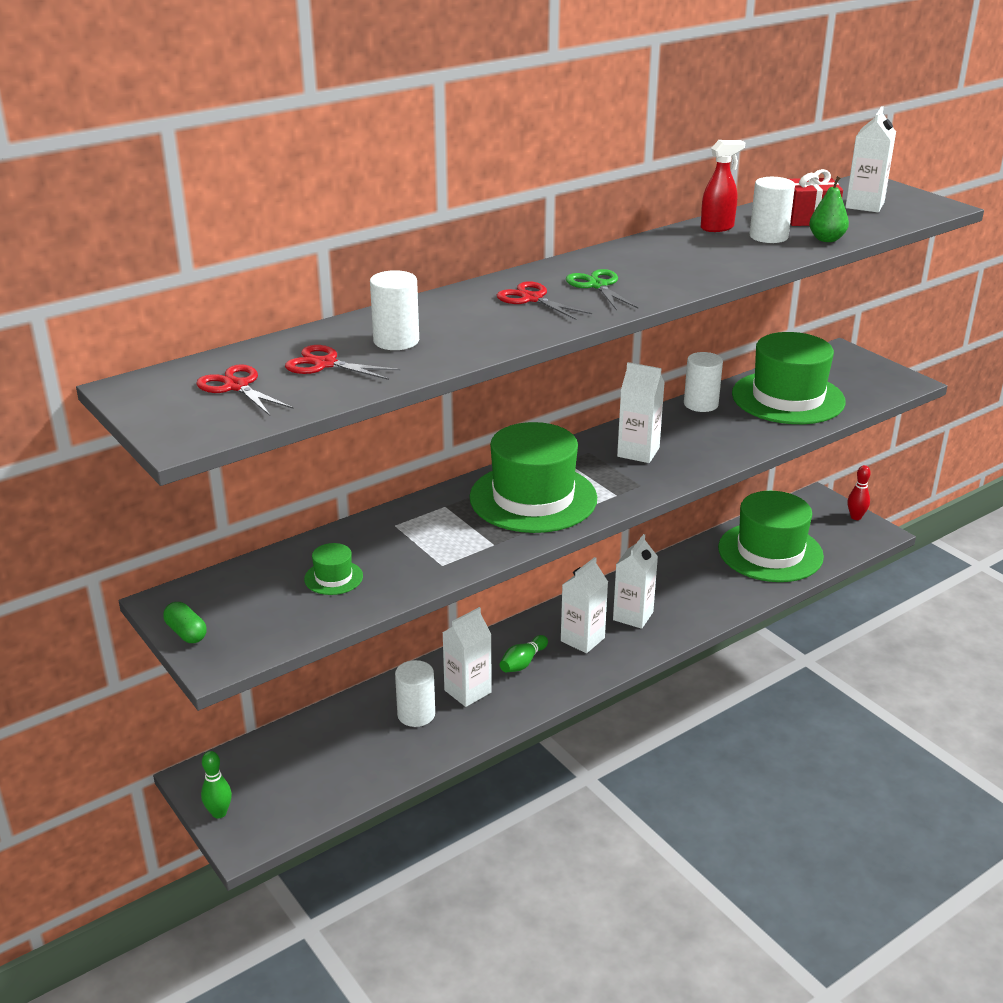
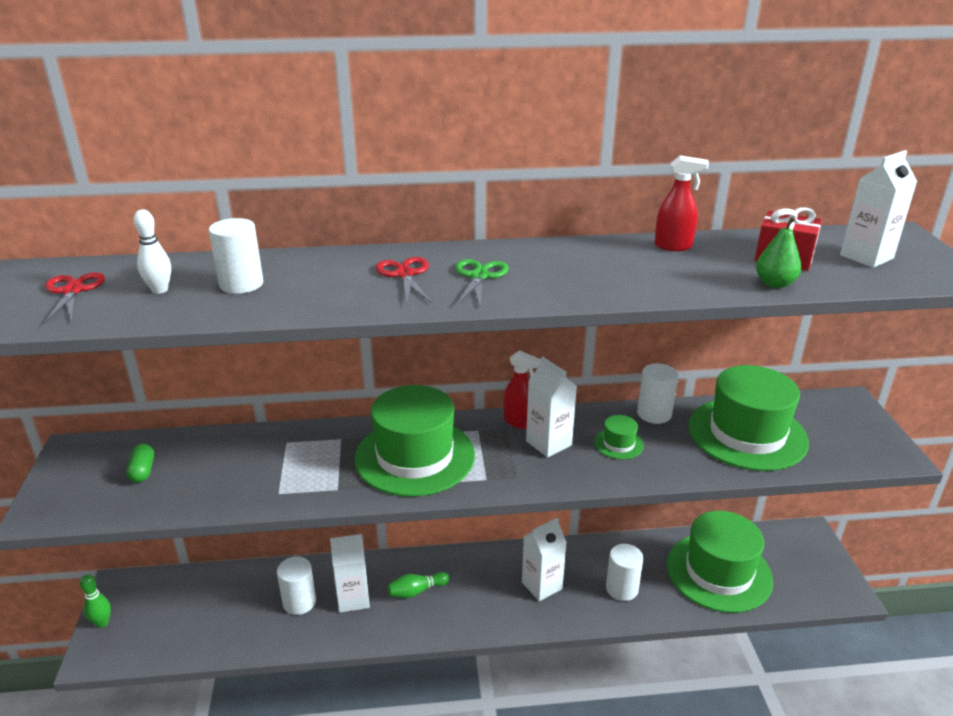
camera: 30 degrees right, 0 degrees up
(186, 633) = (51, 480): green capsule -> green capsule (142, 471)
(325, 364) = (160, 290): red scissors -> white bowling pin
(333, 577) = (193, 472): green hat -> green hat (618, 444)
(582, 639) = (481, 590): white carton -> none
(594, 444) = (519, 422): none -> red spray bottle
(768, 236) = (714, 267): white cylinder -> white cylinder (622, 588)
(856, 517) = (835, 568): red bowling pin -> none

